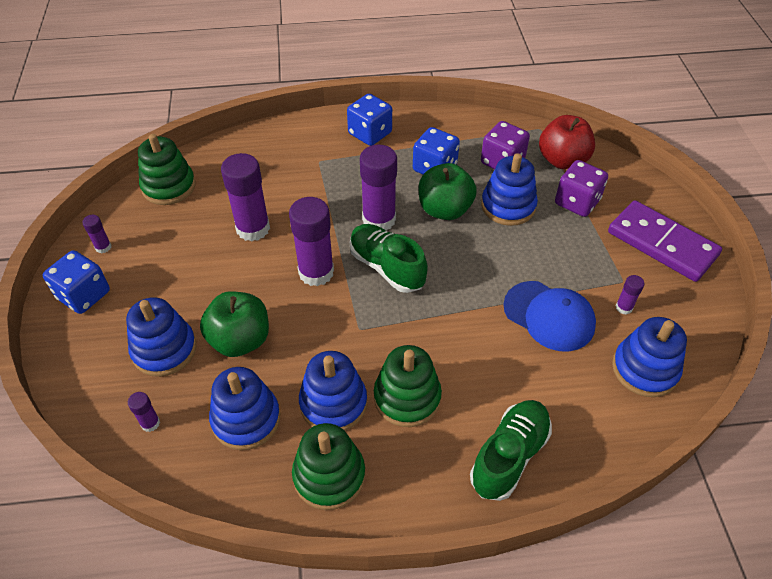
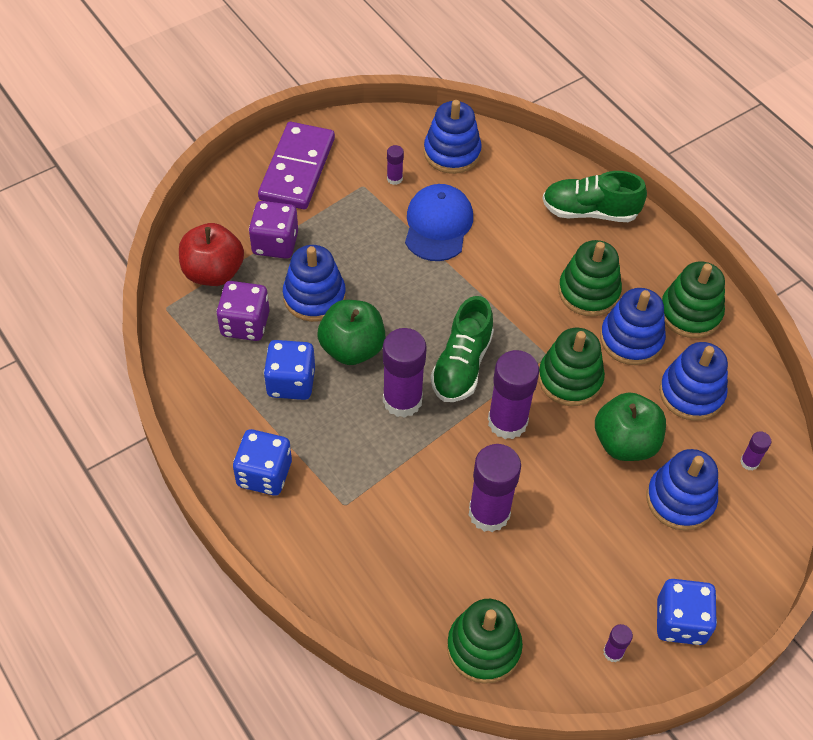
camera: 120 degrees left, 5 degrees up
(325, 333) = (570, 379): none -> green stacking toy

